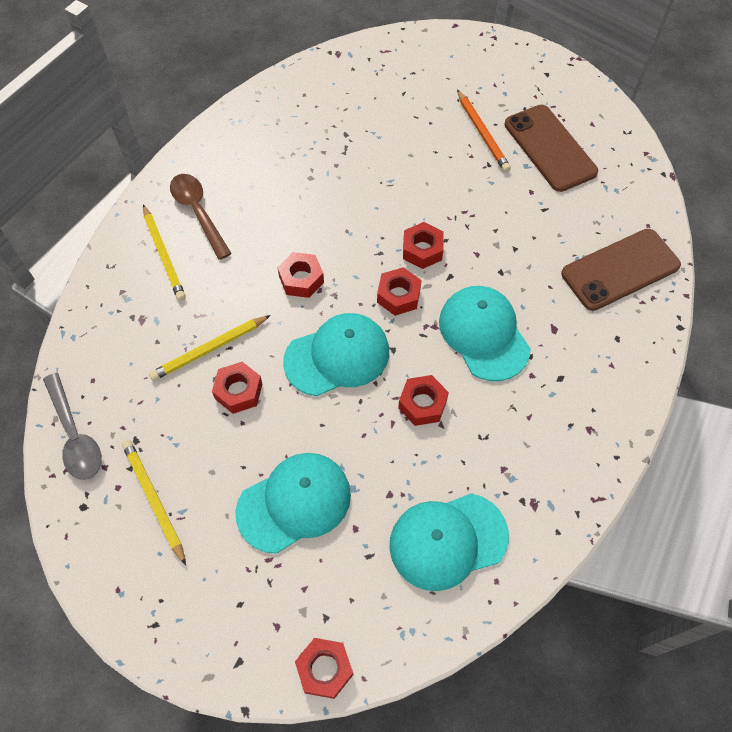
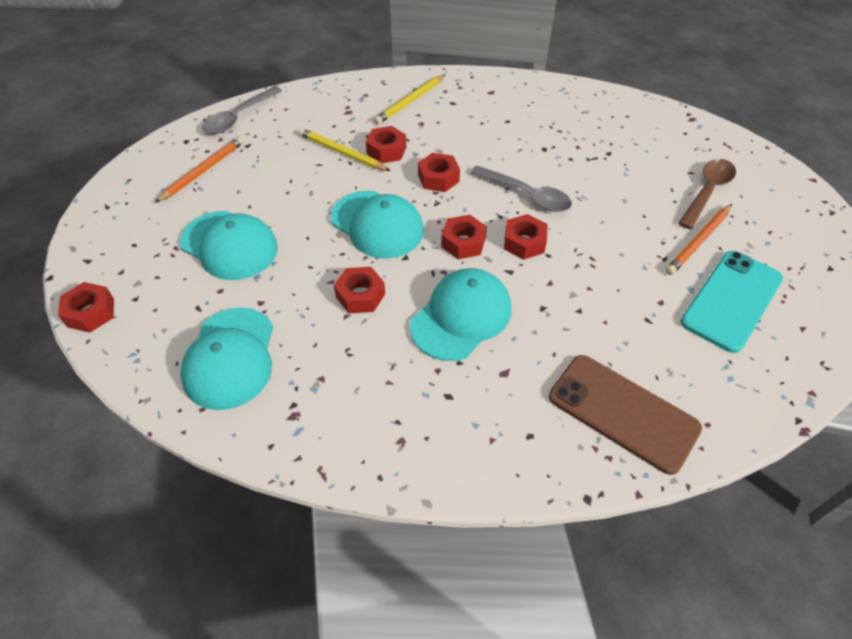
camera: 65 degrees right, 10 degrees down
(154, 500) = (203, 171): yellow pencil -> orange pencil
(198, 213) = (460, 104): brown spoon -> brown spoon (707, 192)
(238, 391) = (313, 180): red nut -> red nut (386, 150)
(365, 220) = (526, 195): none -> grey spoon
(447, 540) = (230, 358): turquoise cap -> turquoise cap turned 135 degrees counterclockwise
(550, 148) = (732, 300): brown phone -> turquoise phone

